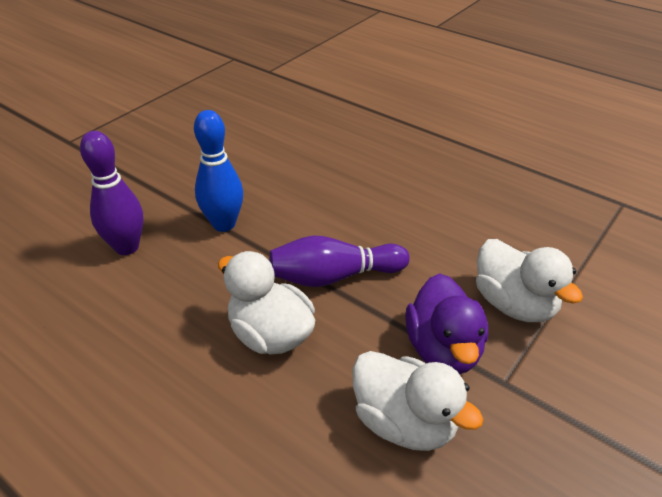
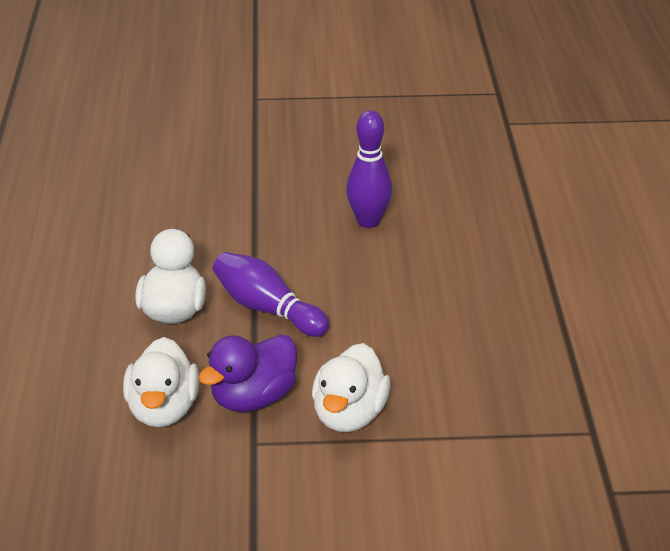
camera: 50 degrees right, 5 degrees down
(127, 247) = (179, 200): purple bowling pin -> purple bowling pin (368, 221)
(224, 224) = (258, 226): blue bowling pin -> none

